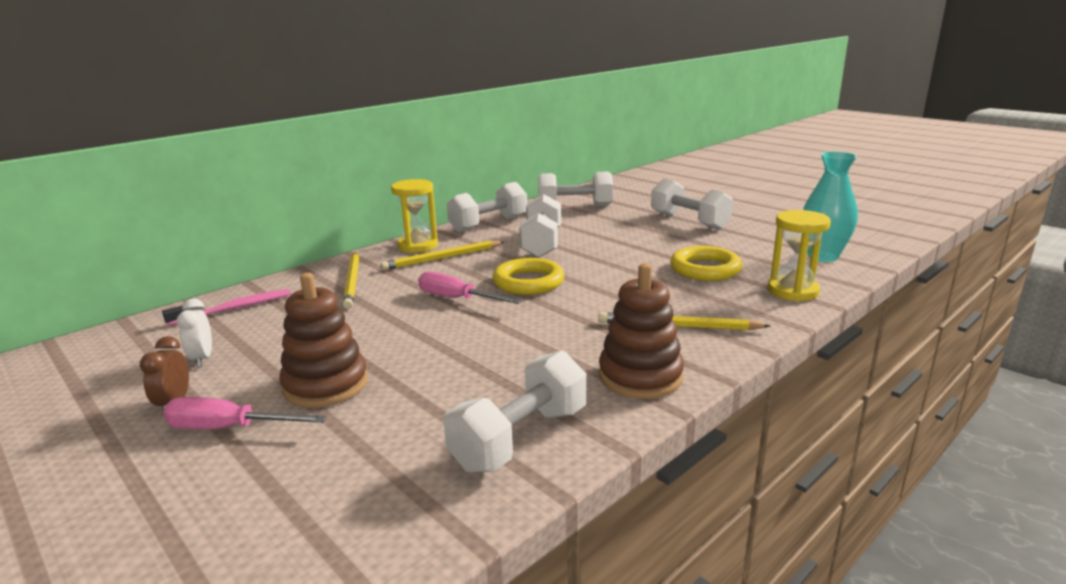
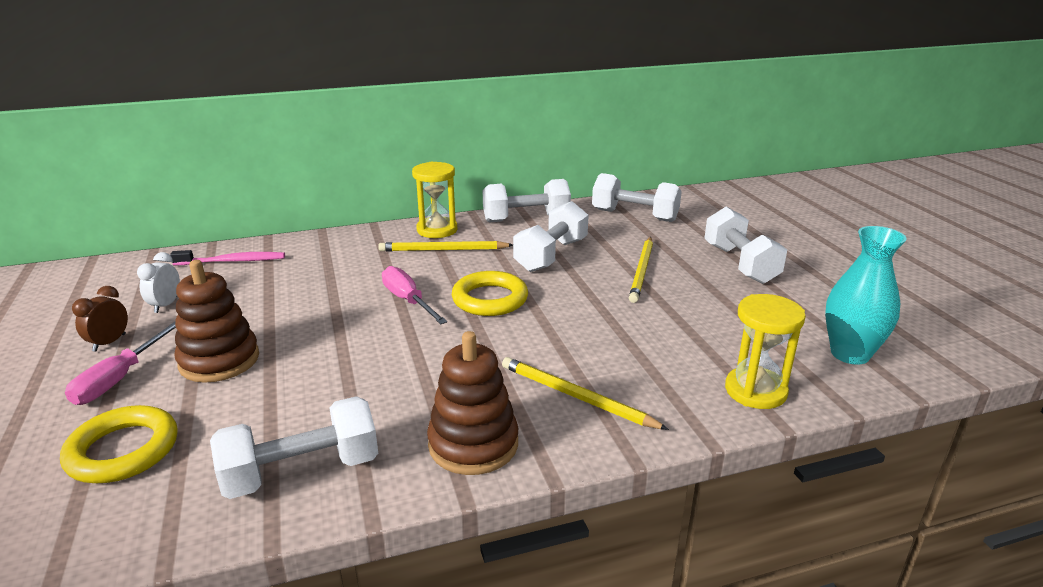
camera: 25 degrees right, 5 degrees up
(229, 428) = (119, 379): pink screwdriver -> pink screwdriver turned 105 degrees counterclockwise
(352, 281) = (345, 256): yellow pencil -> yellow pencil (642, 271)
(705, 269) = (686, 333): yellow ring -> yellow ring (123, 450)

